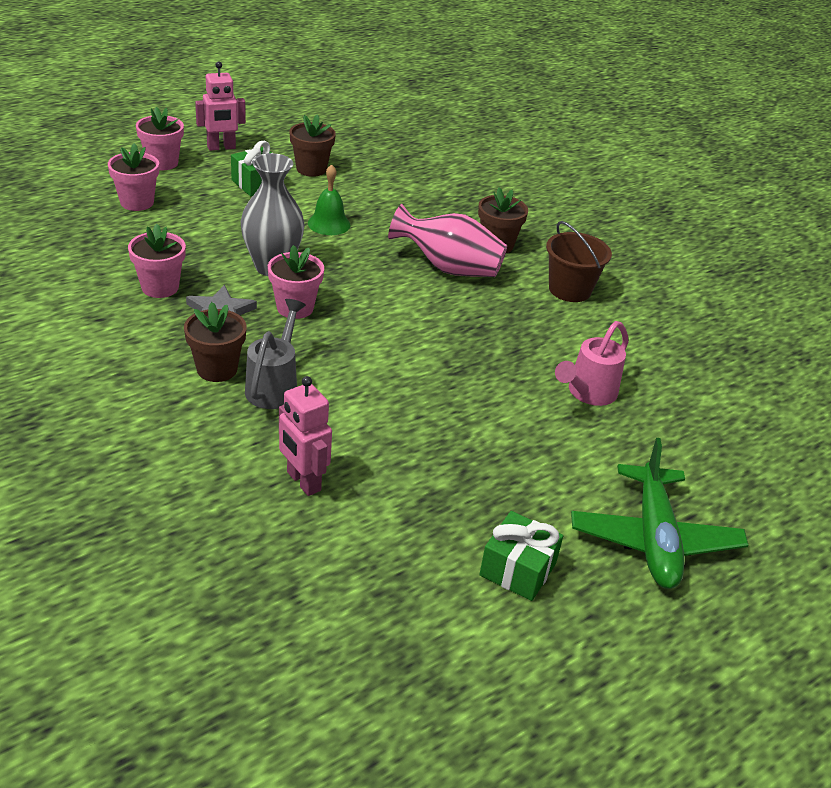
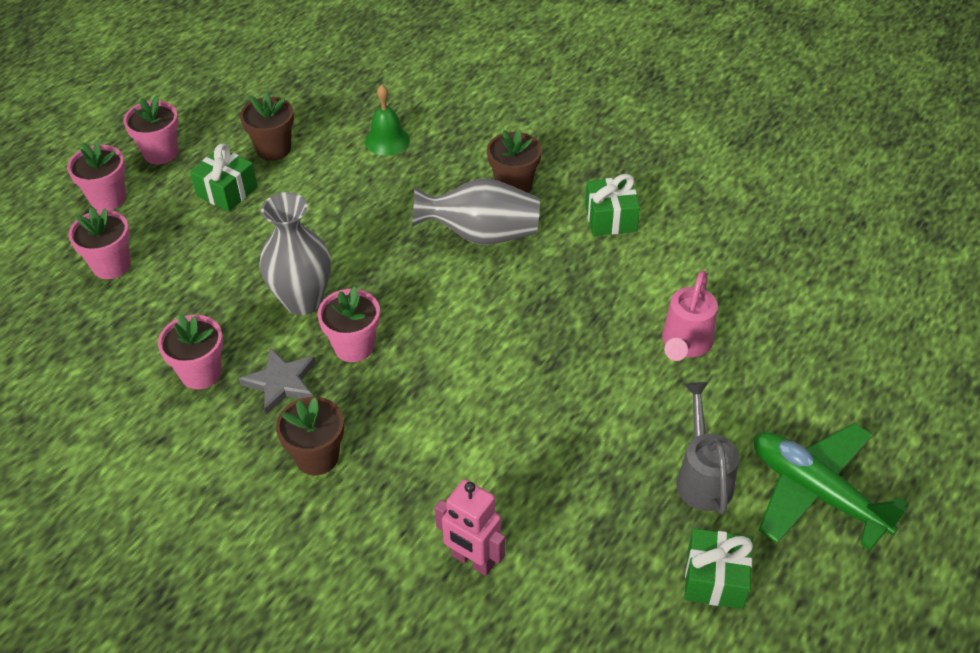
camera: 15 degrees left, 10 degrees up
(221, 147) = (161, 153): pink robot -> pink flower pot
(274, 385) = (385, 454): grey watering can -> grey watering can (702, 476)
(329, 224) = (331, 219): green bell -> green bell (387, 140)
(449, 268) = (481, 235): pink vase -> grey vase
(570, 290) = (610, 218): brown bucket -> green gift
(654, 538) = (816, 493): green plane -> green plane turned 150 degrees clockwise

